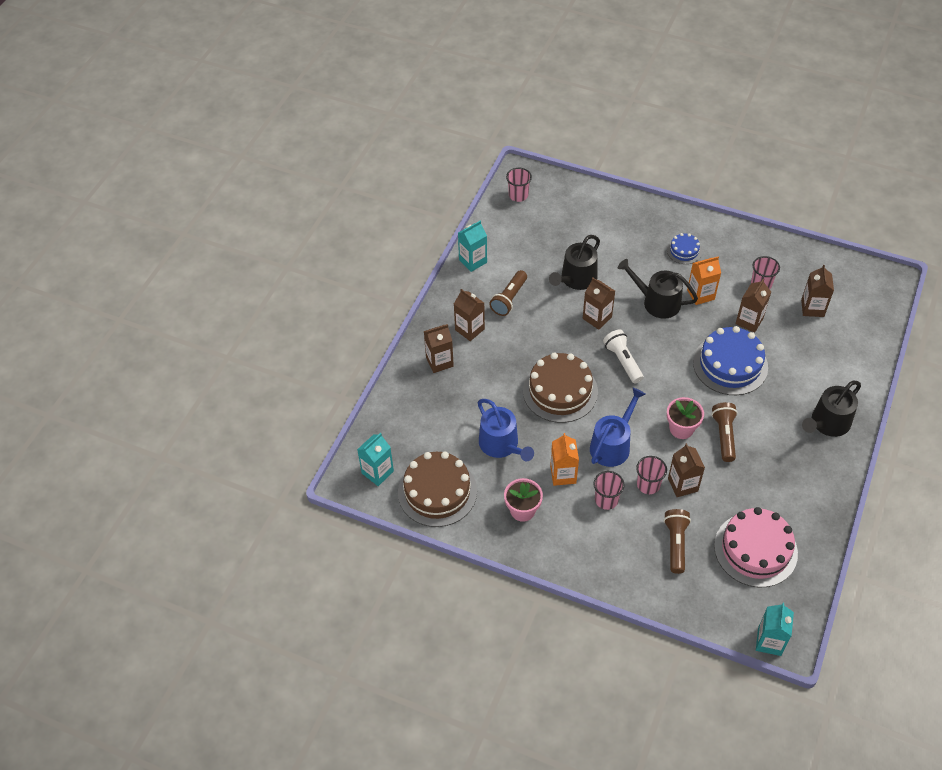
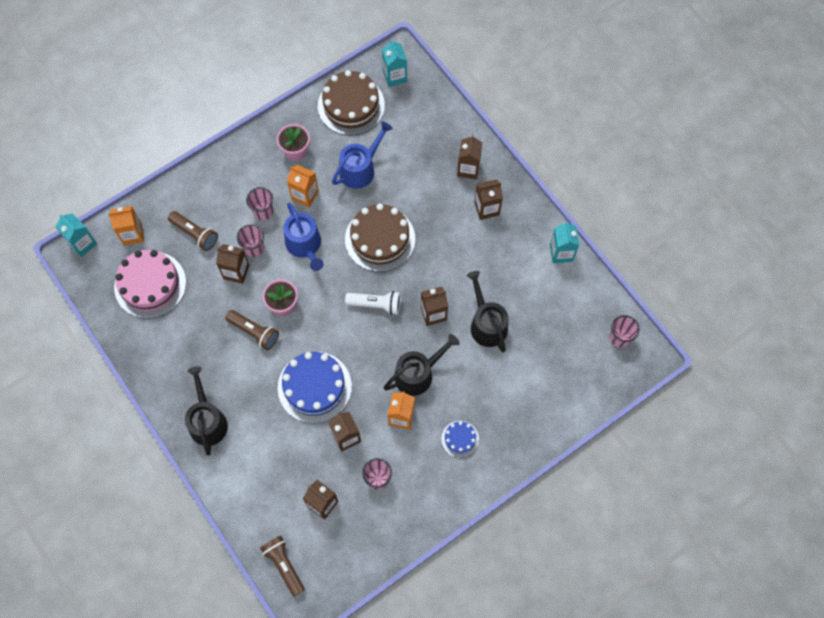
camera: 120 degrees right, 15 degrees up
(501, 445) = (360, 169): blue watering can -> blue watering can turned 135 degrees clockwise
(509, 299) = (499, 257): brown flashlight -> brown flashlight (284, 565)
(721, 601) = (132, 234): none -> orange carton

